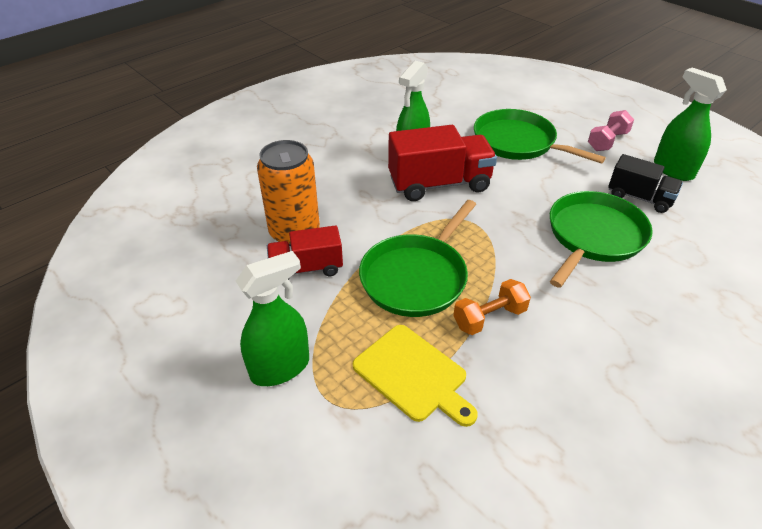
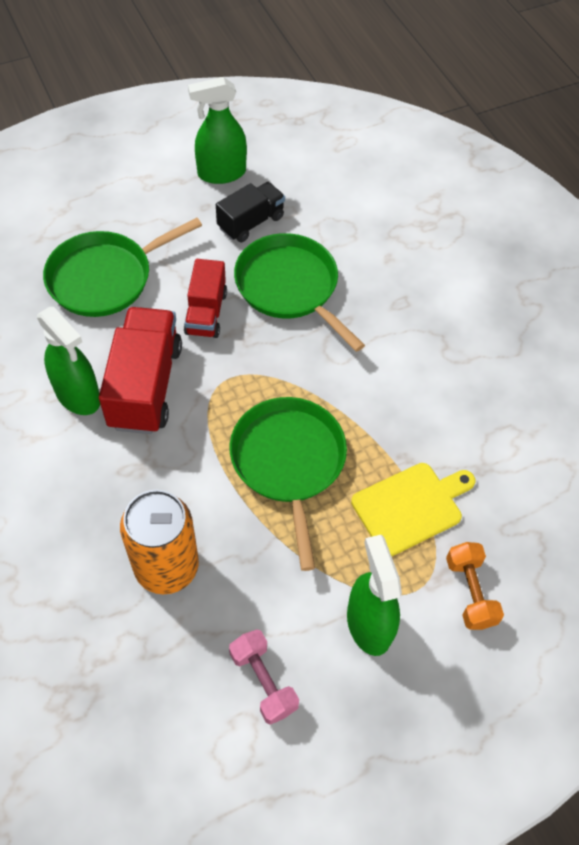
camera: 75 degrees left, 15 degrees up
(306, 268) = (235, 567): red truck -> red truck (206, 313)
(416, 277) = (288, 462): green pan -> green pan turned 150 degrees counterclockwise
(489, 318) = (364, 419): orange dumbbell -> orange dumbbell (470, 592)
(607, 141) = (147, 198): pink dumbbell -> pink dumbbell (263, 681)

